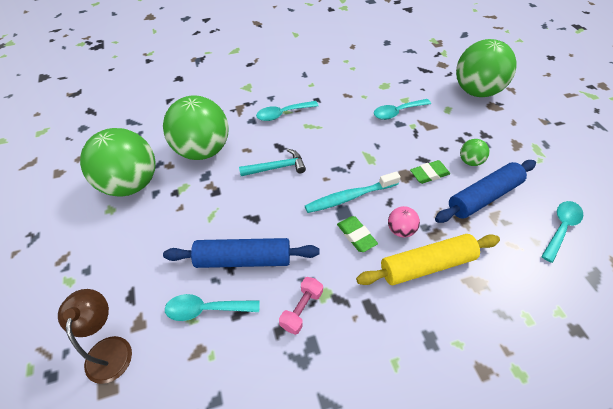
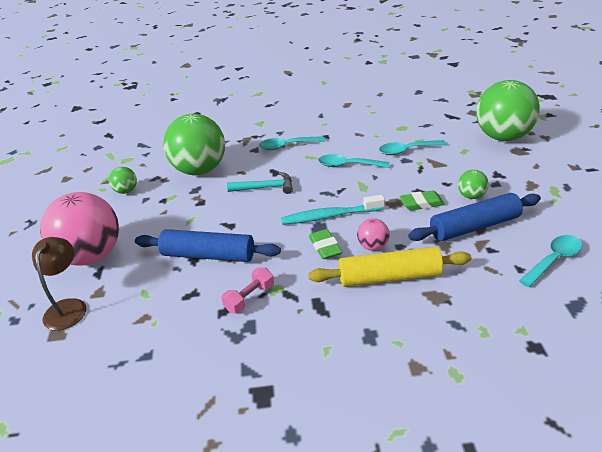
camera: 15 degrees right, 15 degrees down
(116, 275) = (91, 256): none -> pink ball
(131, 184) = (126, 191): green ball -> green ball, size x0.44
(206, 309) = (161, 288): turquoise spoon -> turquoise spoon (348, 165)

